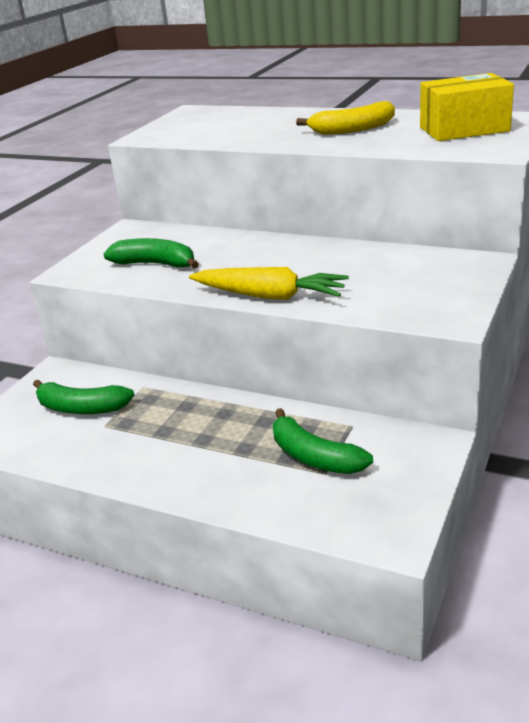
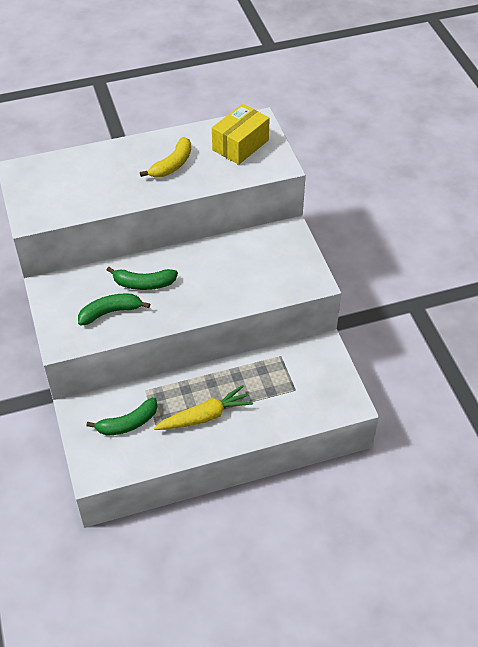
camera: 45 degrees left, 20 degrees up
(269, 296) = (211, 308): yellow carrot -> yellow carrot (205, 416)
(314, 457) = (281, 383): green banana -> green banana (143, 284)

